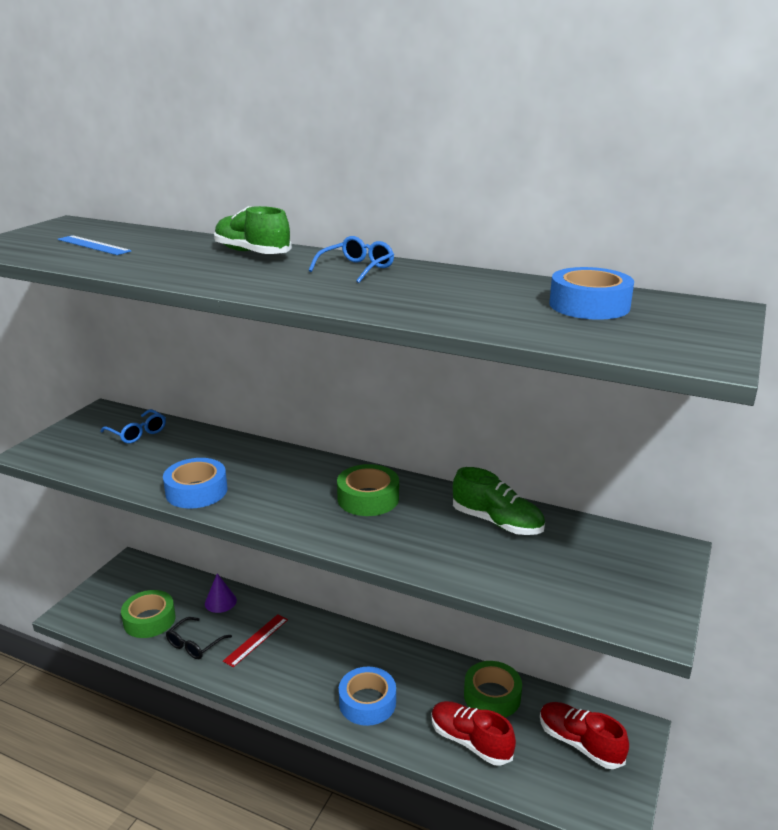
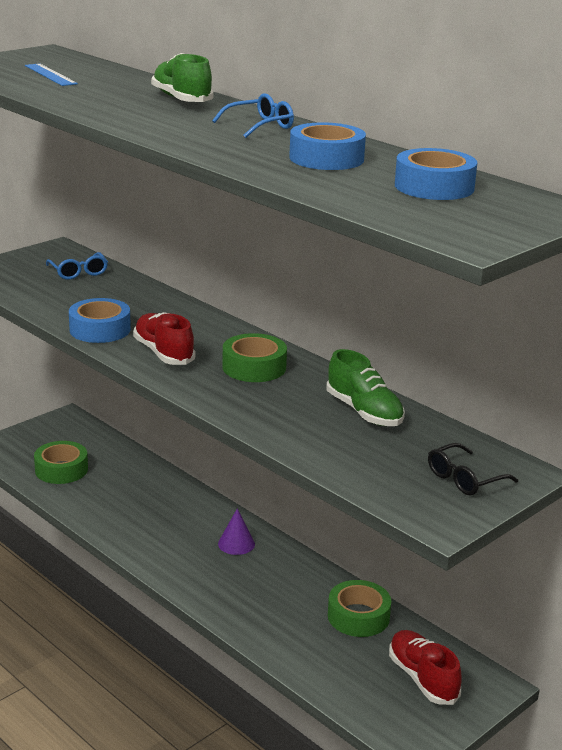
camera: 20 degrees right, 0 degrees up
(194, 644) = (92, 499): black glasses -> black glasses (464, 479)
(220, 602) = (136, 470): purple cone -> purple cone (236, 543)
(256, 640) = (152, 510): red ruler -> none
(367, 702) = (229, 588): blue tape -> blue tape (326, 158)
(470, 741) = (310, 645): red shoe -> red shoe (163, 353)

